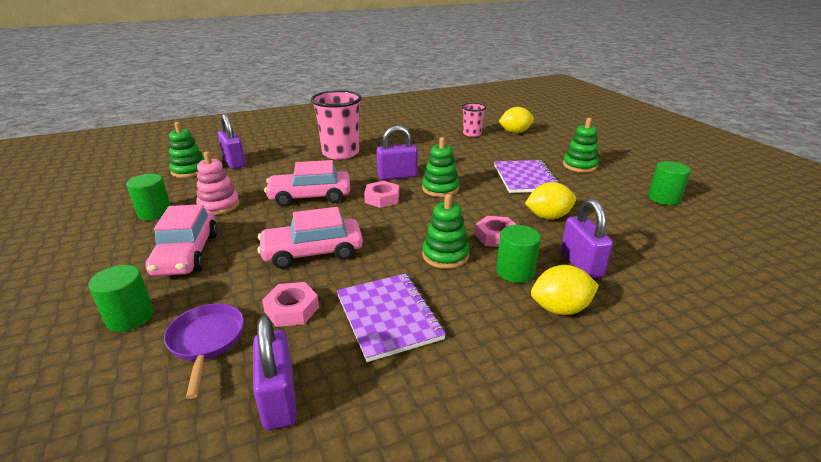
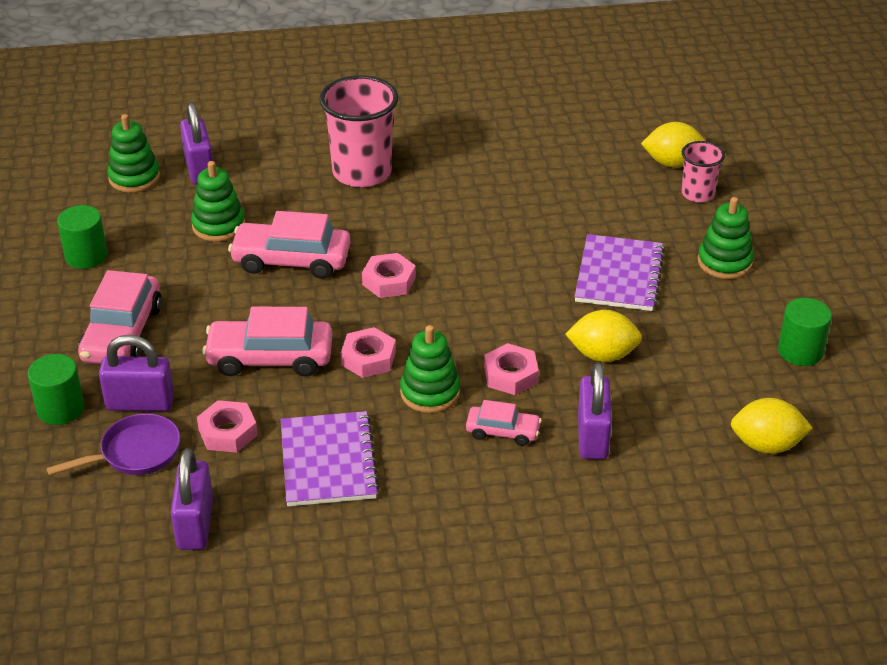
camera: 15 degrees right, 10 degrees up
(206, 341) = (135, 453): purple pan -> purple pan turned 60 degrees clockwise
(219, 205) = (168, 257): pink stacking toy -> none
(388, 241) = (368, 358): none -> pink nut
(397, 176) = (428, 239): purple padlock -> purple padlock (140, 403)
(440, 188) = (479, 275): green stacking toy -> green stacking toy (218, 225)
(472, 134) = (595, 156): pink cup -> pink cup (697, 194)
(515, 271) = (502, 431): green cylinder -> pink car
(560, 309) = (524, 489): yellow lemon -> yellow lemon (766, 445)

